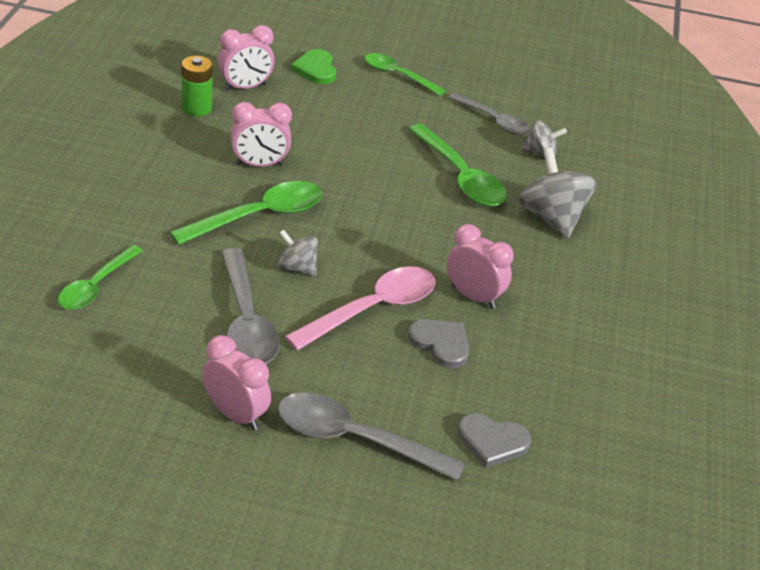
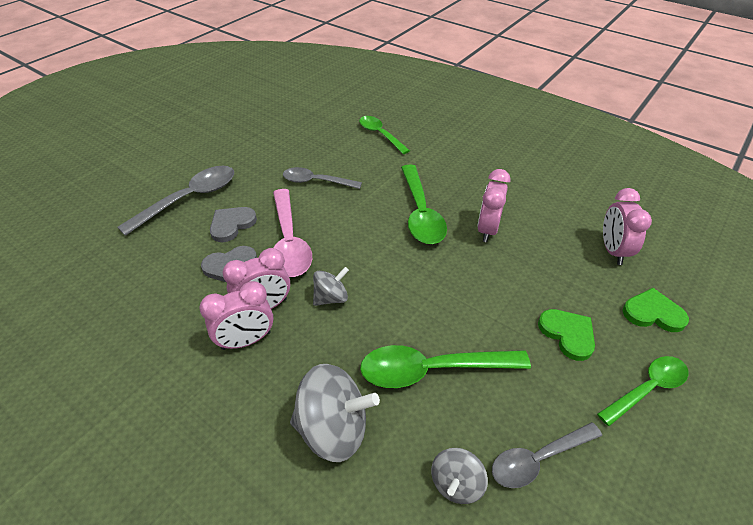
camera: 120 degrees right, 5 degrees up
(197, 108) = (577, 214): green battery -> none
(235, 414) = (246, 161): pink clock -> pink clock (246, 341)
(246, 321) = (316, 182): grey spoon -> grey spoon, size x0.67
(297, 267) = (354, 217): grey spinning top -> grey spinning top (331, 298)
(370, 111) = (567, 334): none -> green heart
(492, 442) = (130, 259): grey heart -> grey heart (231, 225)

